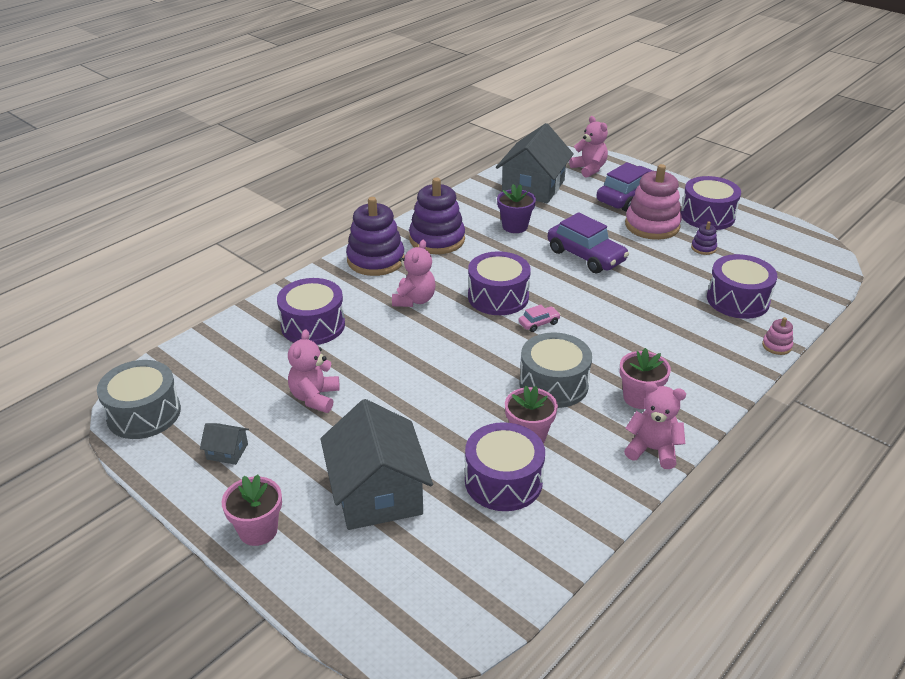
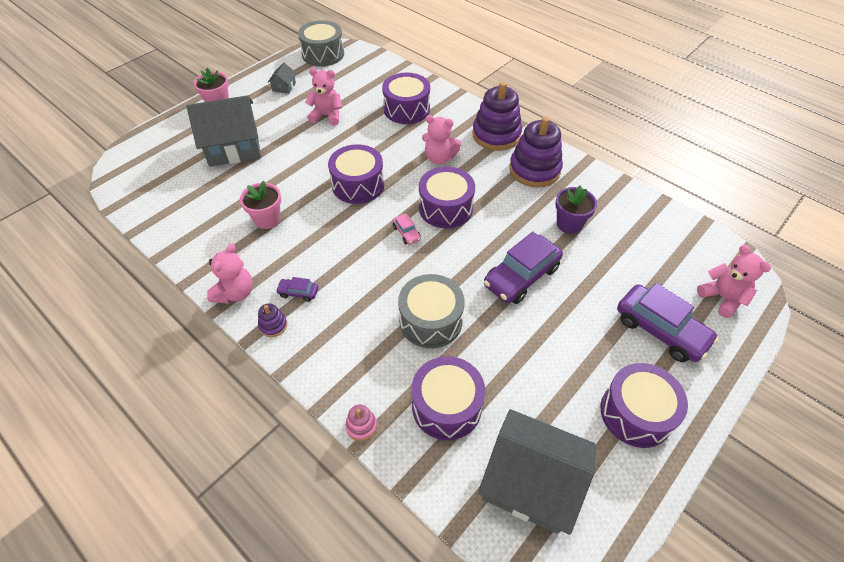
camera: 90 degrees right, 15 degrees up
(503, 481) = (226, 204): purple drum -> purple drum (358, 185)
(533, 187) = (658, 243): grey house -> grey house (530, 482)
(553, 384) = (324, 237): grey drum -> grey drum (430, 320)
(589, 169) = (722, 298): pink teddy bear -> pink teddy bear turned 90 degrees counterclockwise
(639, 398) = (298, 292): pink flower pot -> purple car
(652, 225) = (597, 346): pink stacking toy -> none
(703, 248) = (554, 392): purple stacking toy -> purple stacking toy (273, 325)

